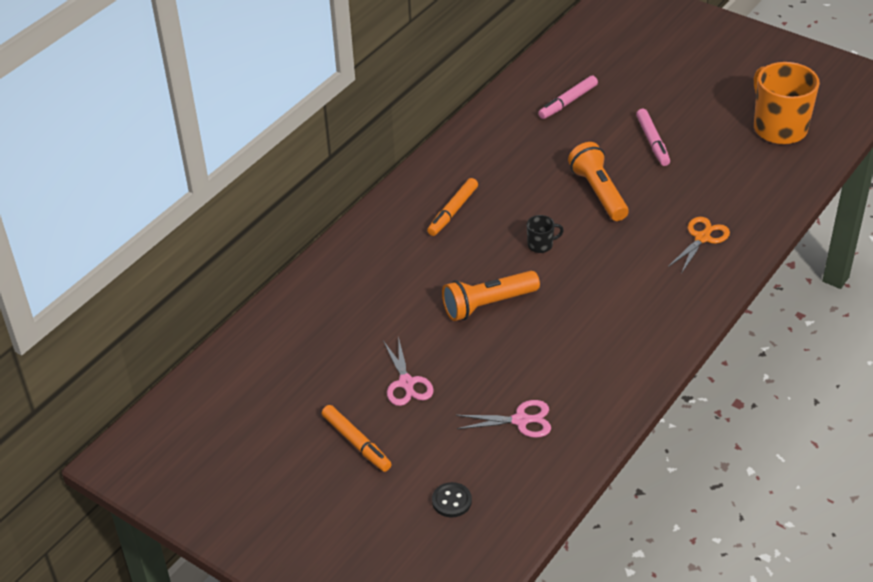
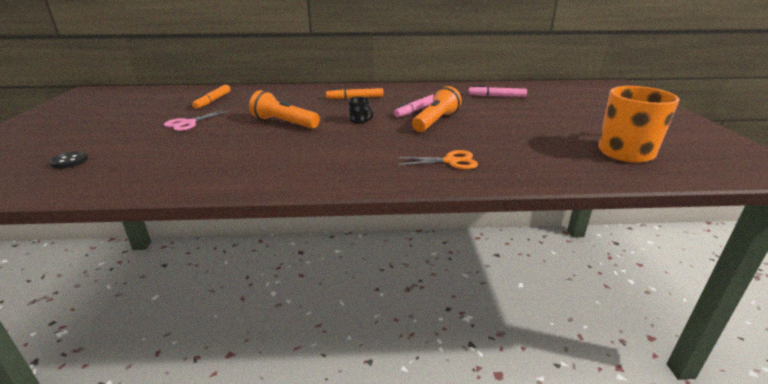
camera: 50 degrees right, 15 degrees down
(356, 443) = (123, 125): orange marker -> orange marker (213, 100)
(520, 420) = (172, 159): pink scissors -> none
(652, 142) = (513, 121): pink marker -> pink marker (415, 110)

